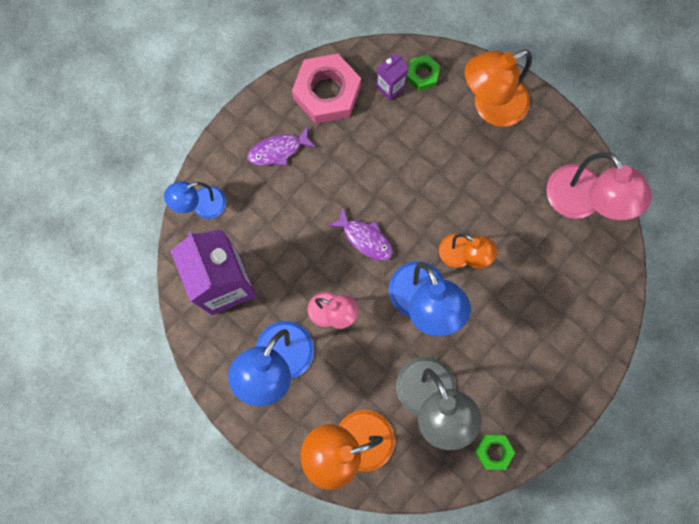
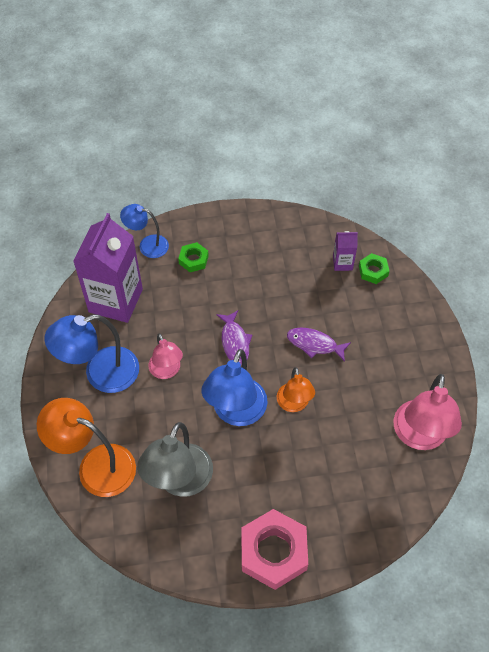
camera: 40 degrees right, 20 degrees down
(278, 150) = (228, 248): purple fish -> purple fish (314, 344)
(327, 93) = (295, 237): pink nut -> pink nut (273, 552)
(490, 106) = (406, 324): orange lamp -> none
(493, 451) = (191, 556): green nut -> green nut (193, 260)

